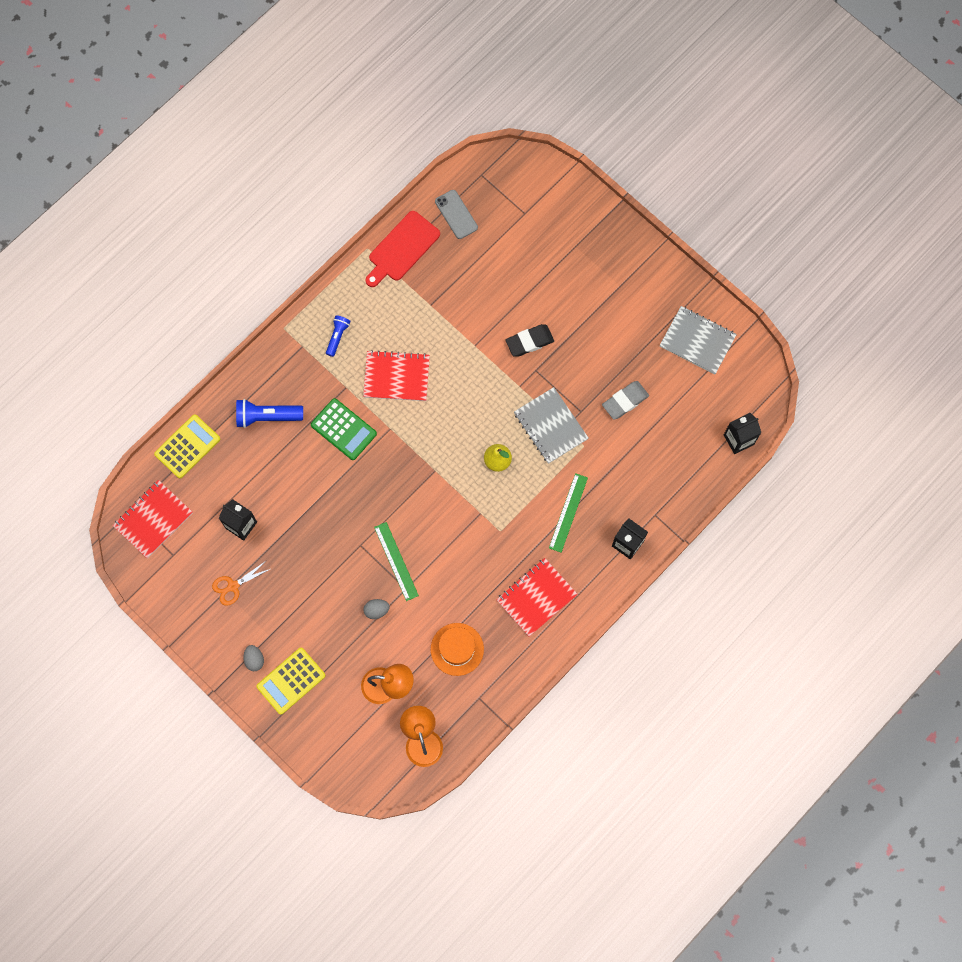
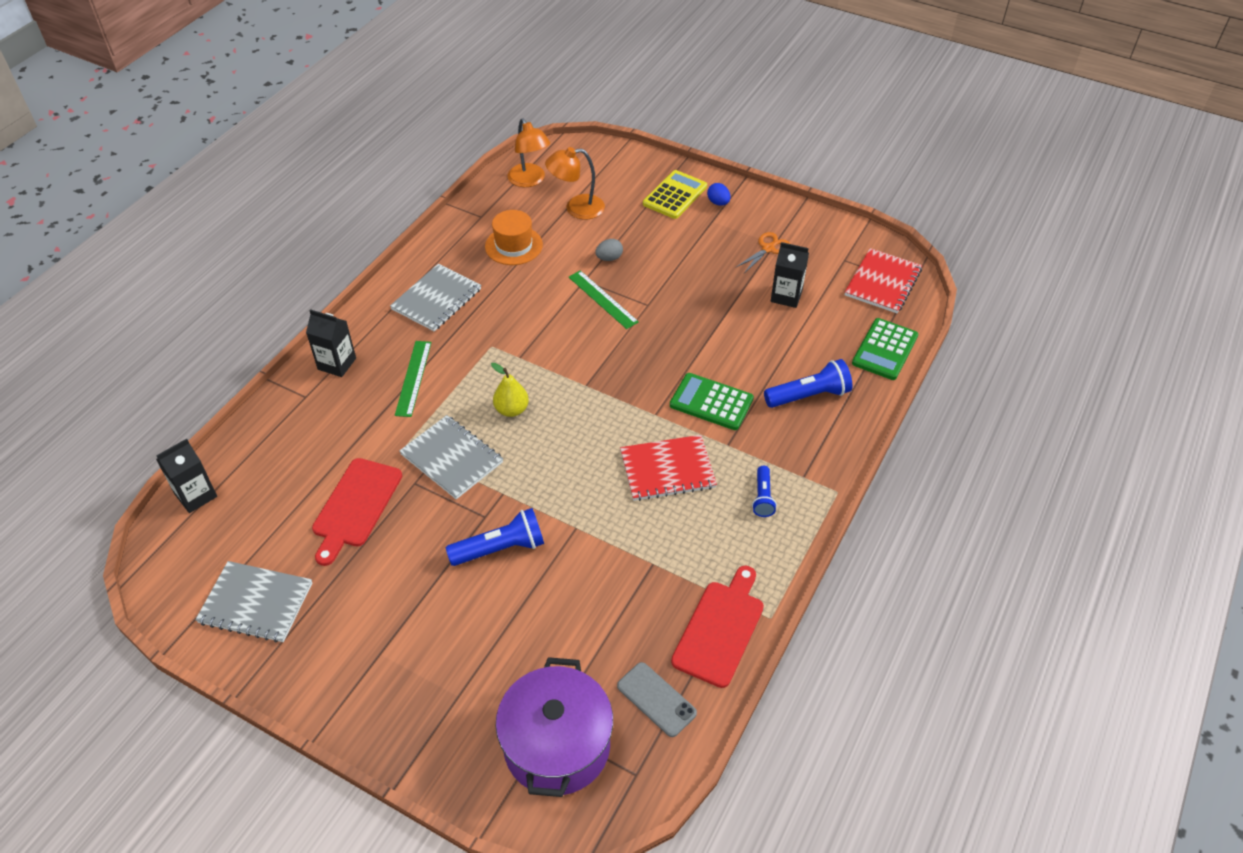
camera: 165 degrees right, 25 degrees down
(187, 446) = (885, 349): yellow calculator -> green calculator
(254, 659) = (718, 203): grey egg -> blue egg
(522, 202) = (557, 745): none -> purple pot
(529, 342) = (500, 548): black eraser -> blue flashlight
(536, 597) = (436, 299): red notebook -> grey notebook
(625, 401) = (355, 506): grey eraser -> red cutting board

